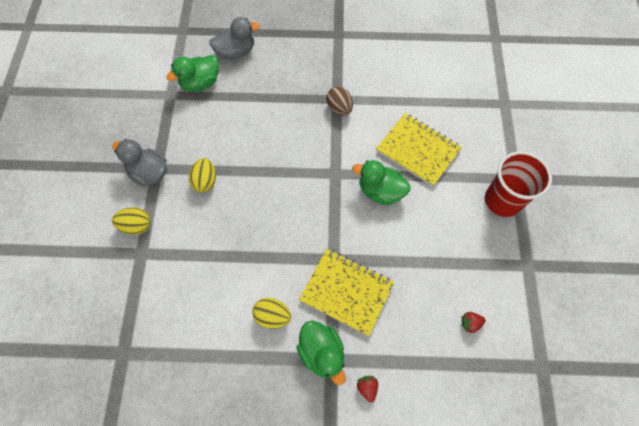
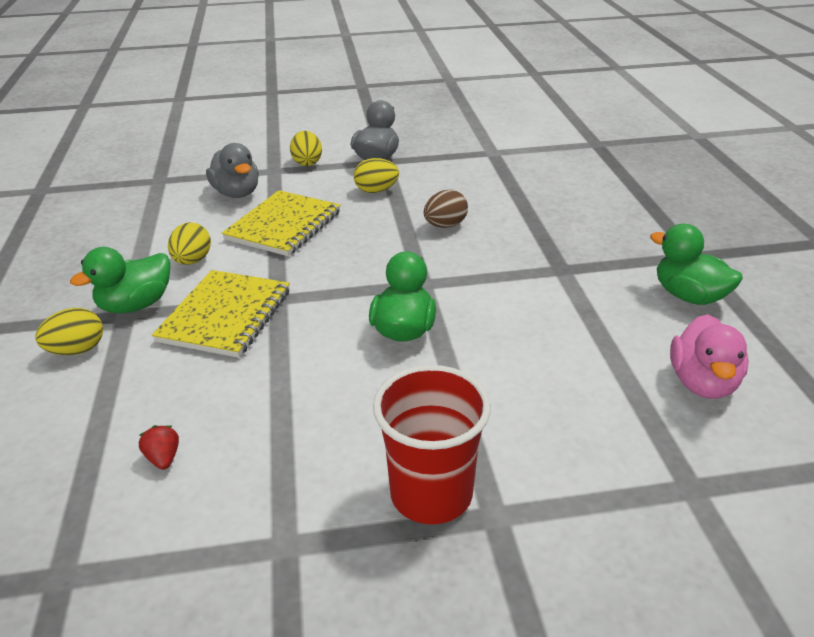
camera: 80 degrees right, 30 degrees down
(200, 83) = (521, 166): green duck -> green duck (689, 296)
(236, 52) = (589, 180): grey duck -> grey duck (237, 193)
(339, 108) = (545, 273): brown egg -> brown egg (445, 225)
(367, 388) = (77, 350): red strawberry -> yellow egg
(418, 150) = (502, 364): yellow notebook -> yellow notebook (284, 226)
(443, 74) = (702, 383): none -> pink duck

